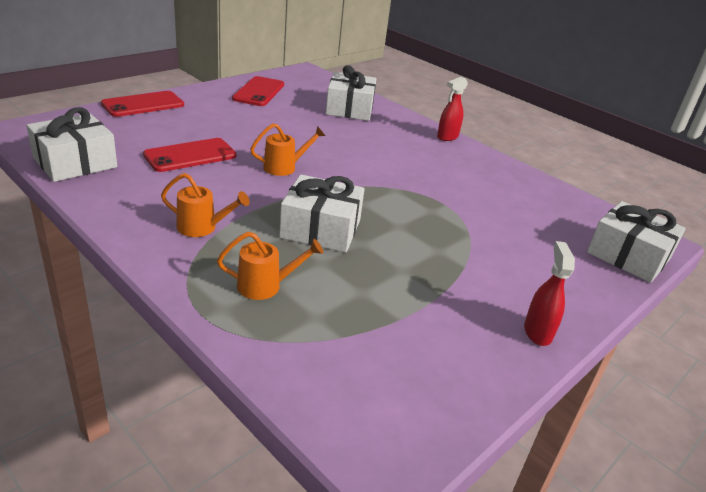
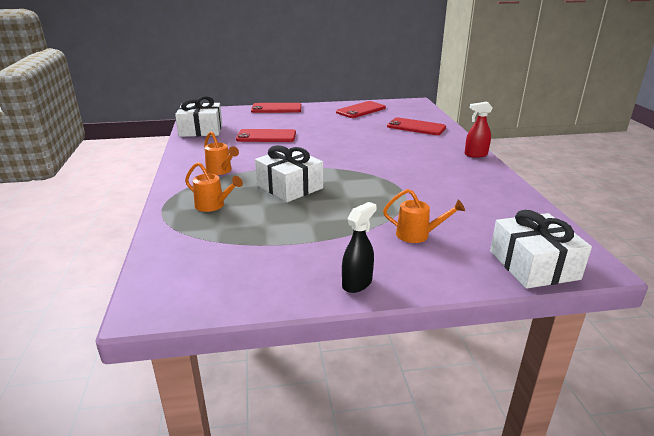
camera: 40 degrees right, 5 degrees down
(284, 167) = (316, 151): orange watering can -> orange watering can (418, 235)
(350, 109) = (416, 127): white gift -> red phone
(537, 332) = (357, 283): red spray bottle -> black spray bottle

